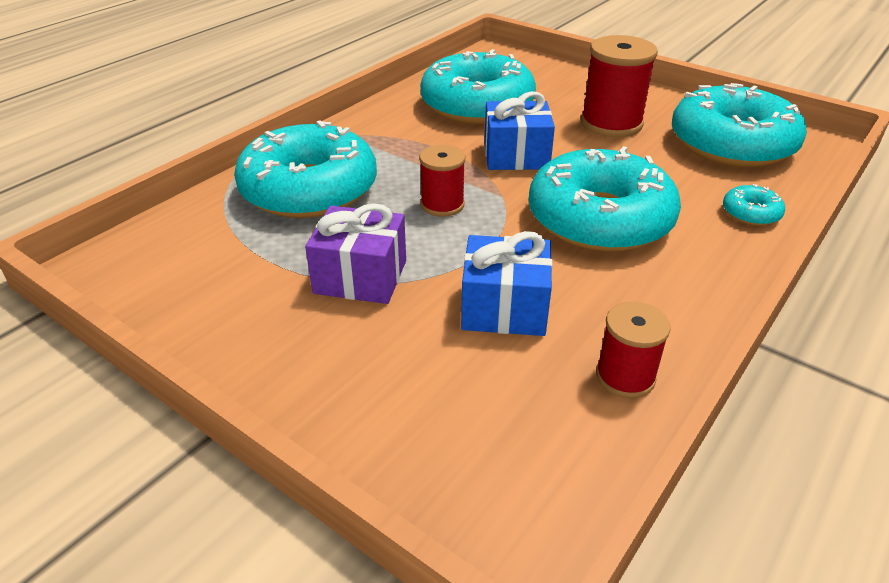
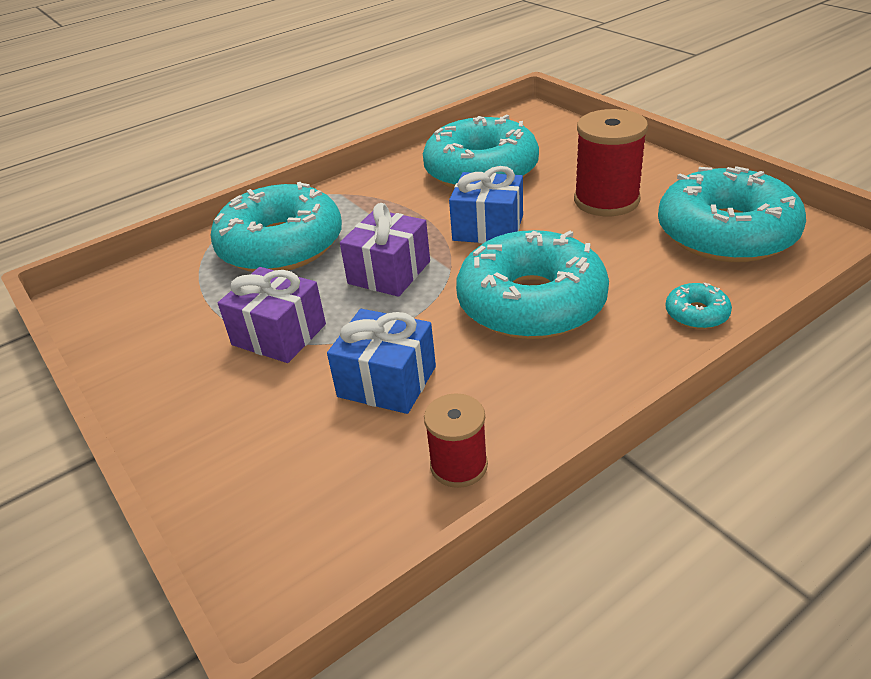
camera: 20 degrees right, 0 degrees up
(442, 205) = (389, 272): red spool -> purple gift

